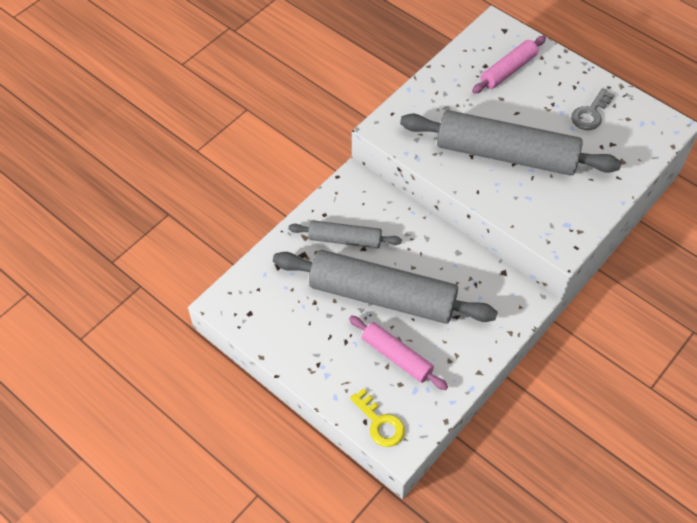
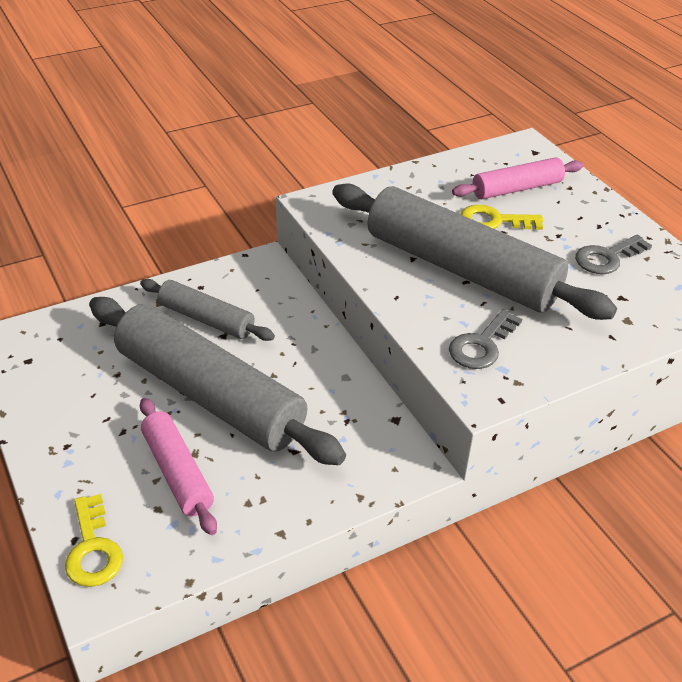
camera: 20 degrees right, 15 degrees down
(507, 105) = (494, 221): none -> yellow key
(547, 211) = (481, 345): none -> grey key

